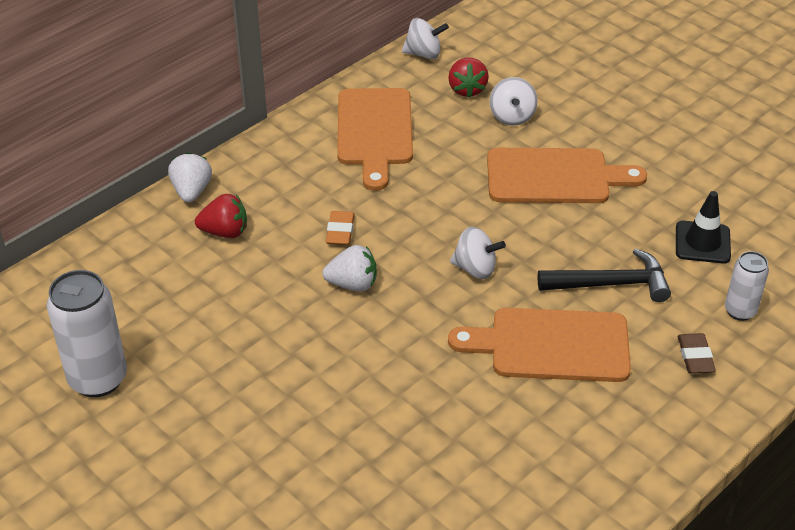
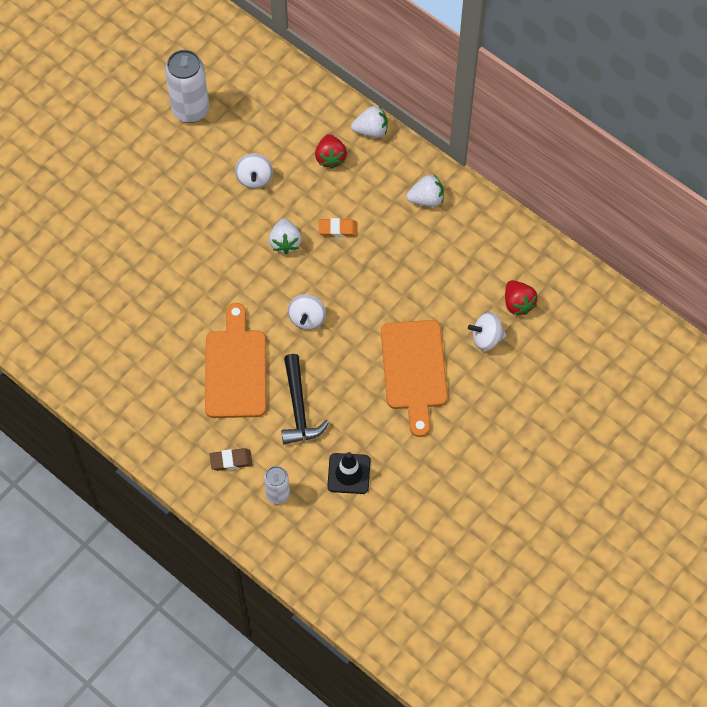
camera: 85 degrees right, 20 degrees up
(309, 150) = (426, 199): none -> white strawberry
(374, 132) = (454, 241): orange cutting board -> none
(424, 54) = (563, 269): white spinning top -> white spinning top (254, 178)
(467, 89) = (518, 303): red strawberry -> red strawberry turned 105 degrees counterclockwise

